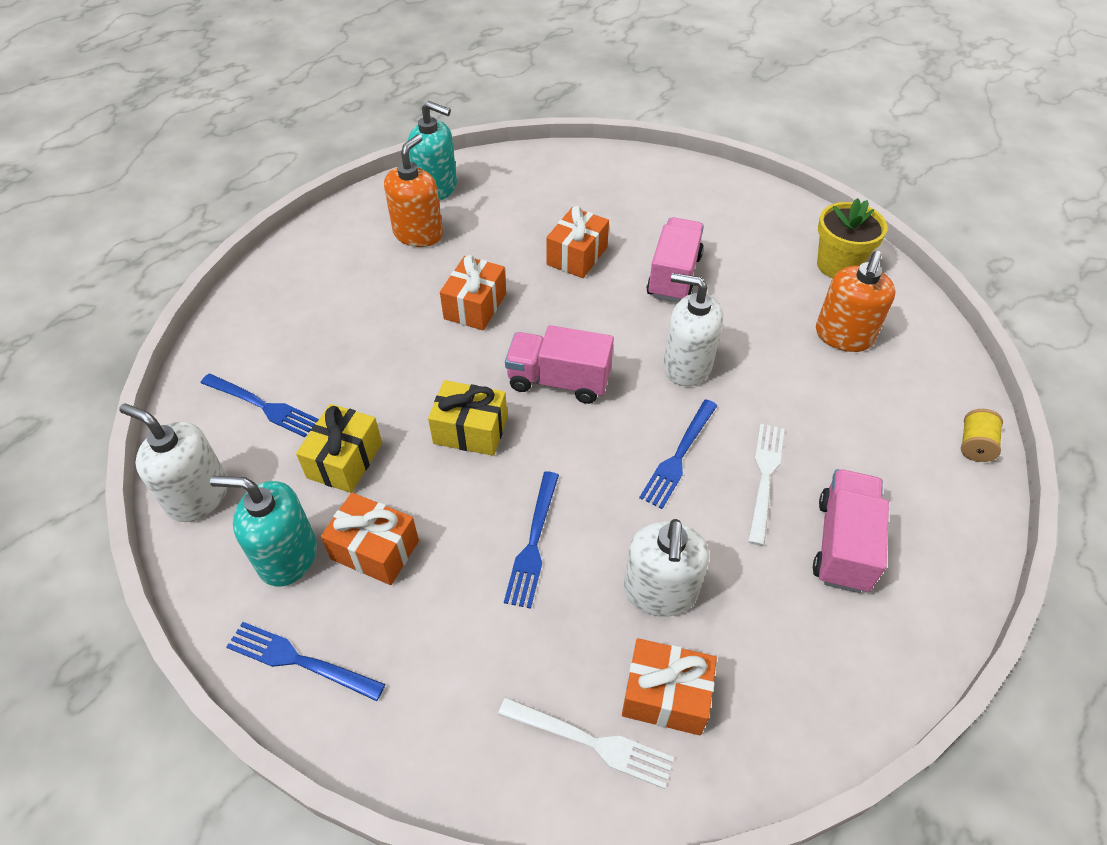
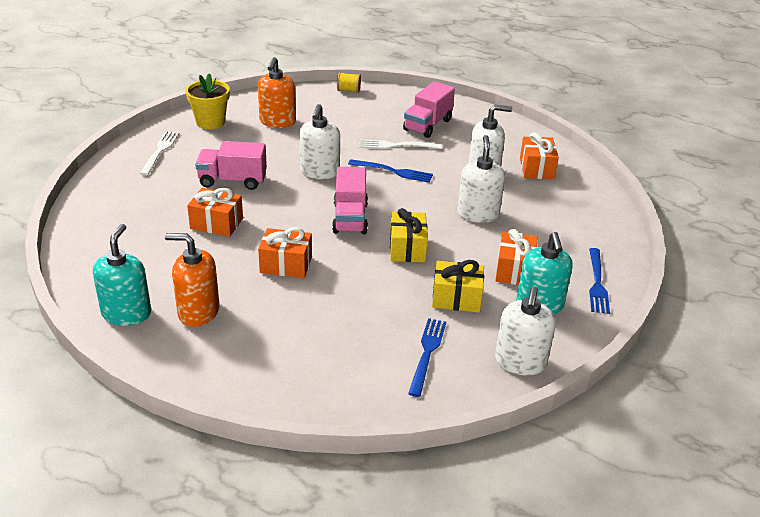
camera: 105 degrees left, 15 degrees down
(533, 544) = (478, 214): blue fork -> white soap dispenser
(593, 742) = (571, 186): white fork -> white fork (160, 151)
(843, 336) = (277, 122): orange soap dispenser -> orange soap dispenser turned 90 degrees clockwise
(843, 544) = (427, 125): pink truck -> pink truck turned 60 degrees counterclockwise

